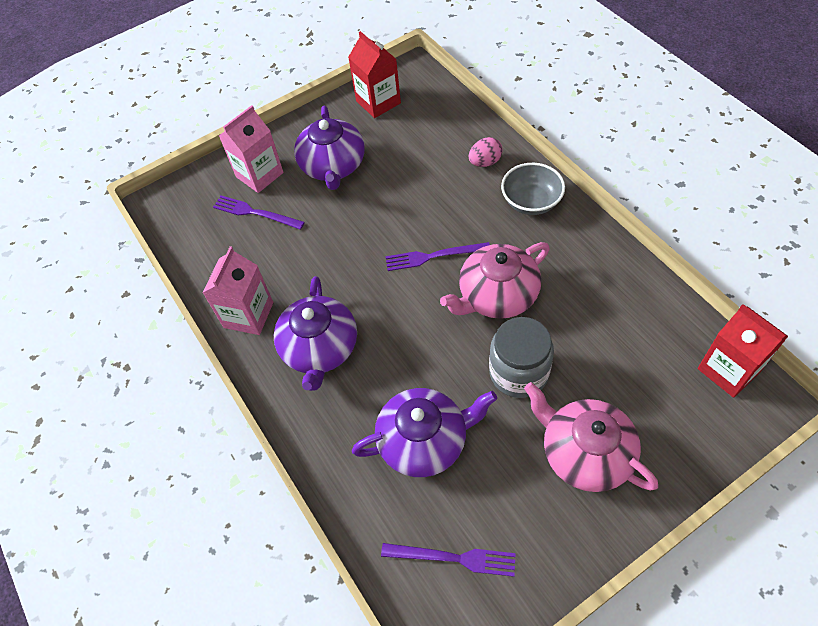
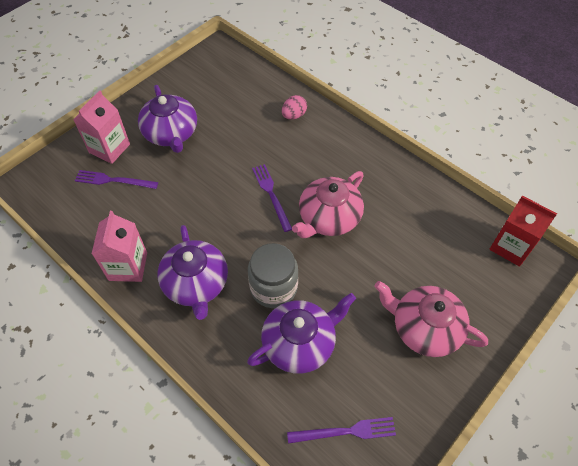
camera: 20 degrees left, 0 degrees up
(378, 102) = (196, 77): red carton -> none
(433, 256) = (271, 195): purple fork -> purple fork turned 90 degrees clockwise
(518, 372) = (360, 275): grey jar -> grey jar (273, 287)
(531, 202) = (337, 142): grey bowl -> none

